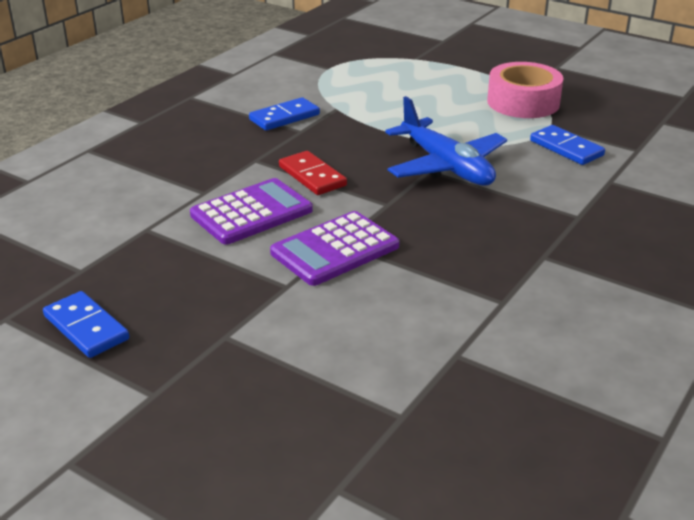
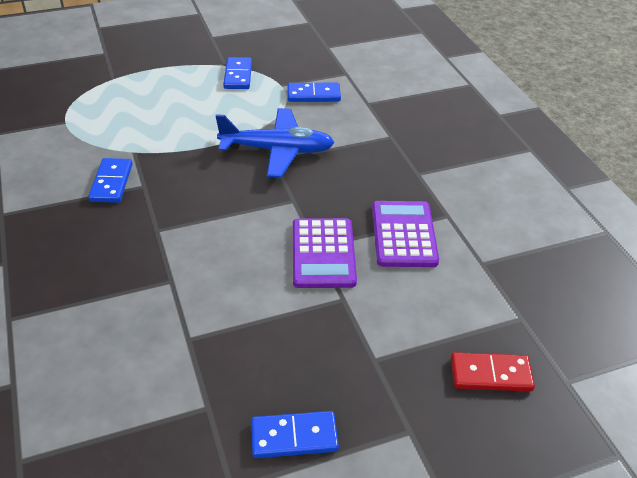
camera: 55 degrees left, 10 degrees up
(251, 213) = (231, 269): purple calculator -> purple calculator (404, 234)
(312, 176) = (216, 214): red domino -> red domino (490, 374)
(523, 102) = (238, 75): pink tape -> blue domino

